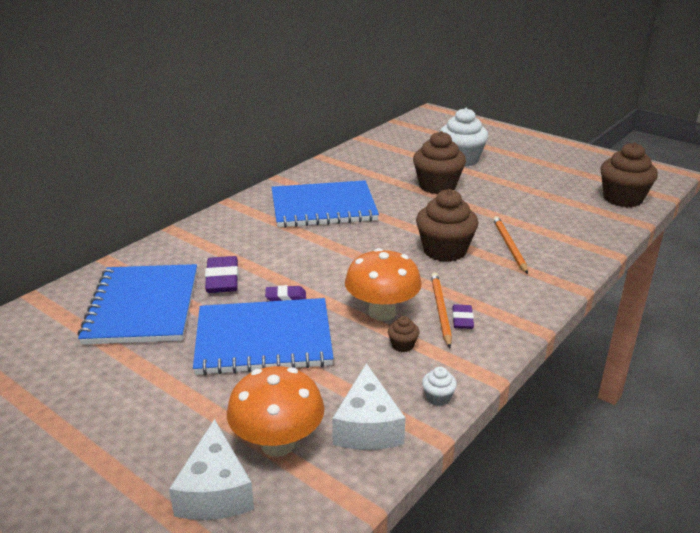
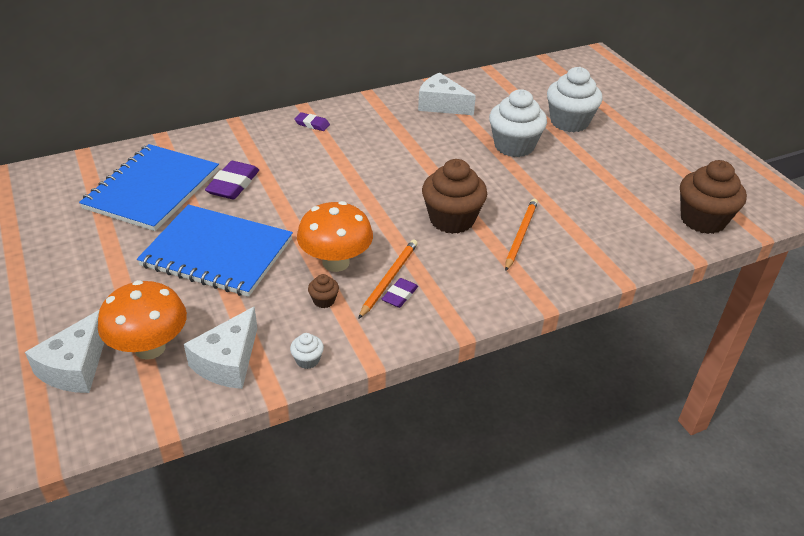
camera: 25 degrees right, 10 degrees up
(286, 297) = (269, 219): purple eraser -> purple eraser (312, 124)
(323, 207) = (382, 137): blue notebook -> none
(349, 172) = (441, 105): none -> white cheese
(437, 186) = (514, 146): brown cupcake -> white cupcake

